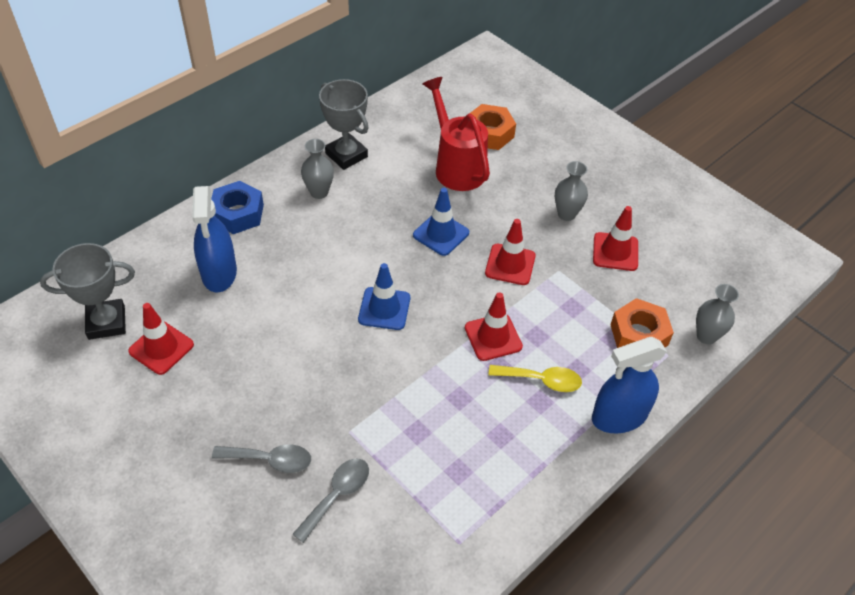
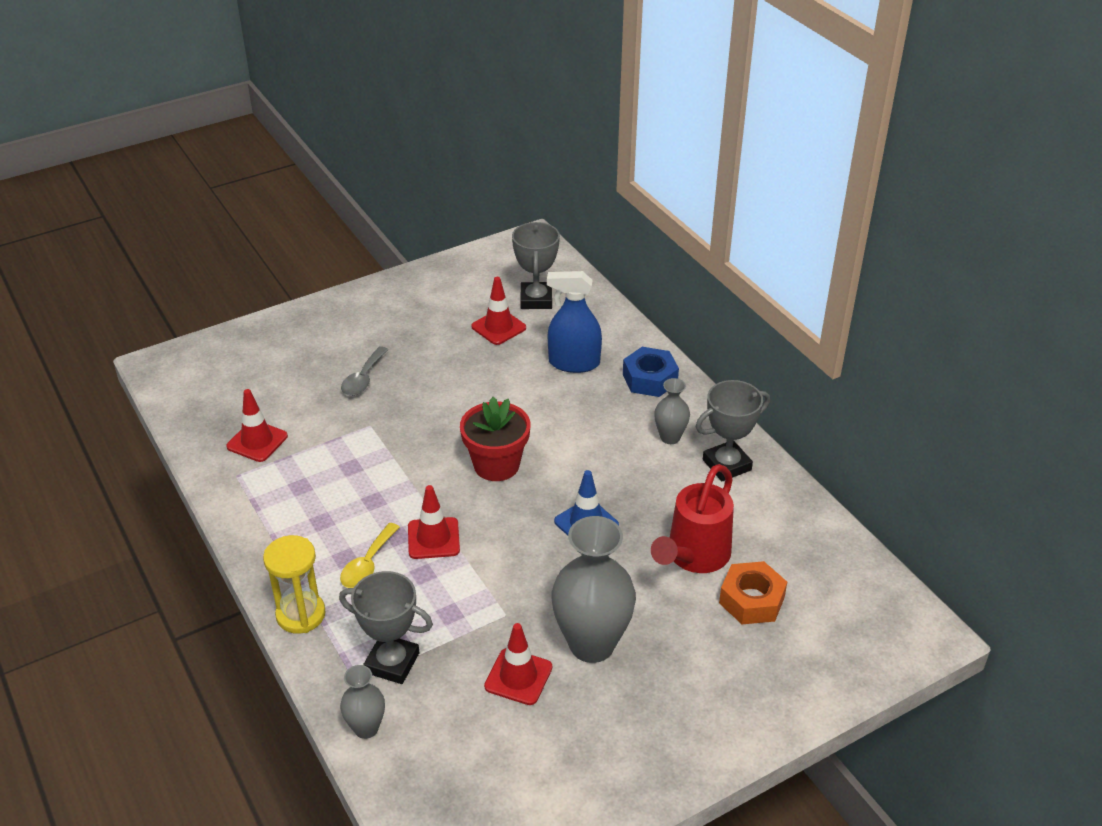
camera: 105 degrees right, 10 degrees down
(337, 495) = (314, 412): grey spoon -> none
(384, 309) = (496, 465): blue traffic cone -> red flower pot
(456, 166) = (694, 556): red watering can -> red watering can turned 135 degrees clockwise
(510, 264) = (526, 573): red traffic cone -> red traffic cone (257, 441)
(566, 214) = (592, 644): grey vase -> grey vase, size x1.98
(619, 417) = (301, 615): blue spray bottle -> yellow hourglass
(639, 334) = (392, 663): orange nut -> grey trophy

